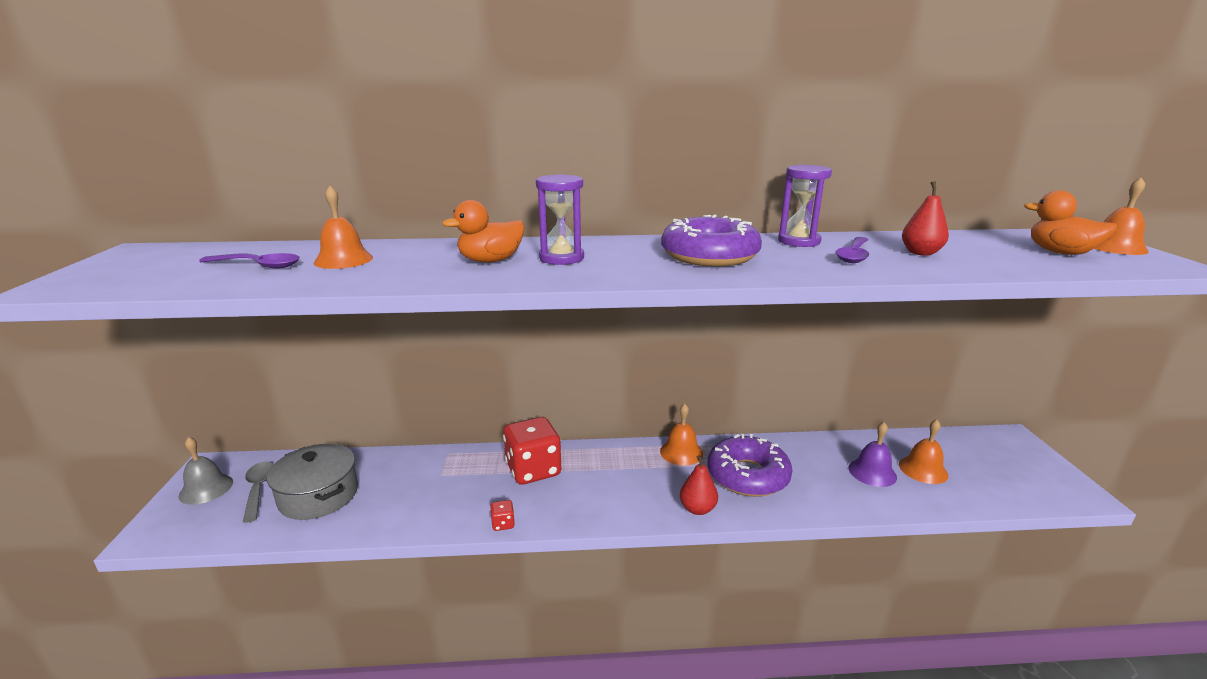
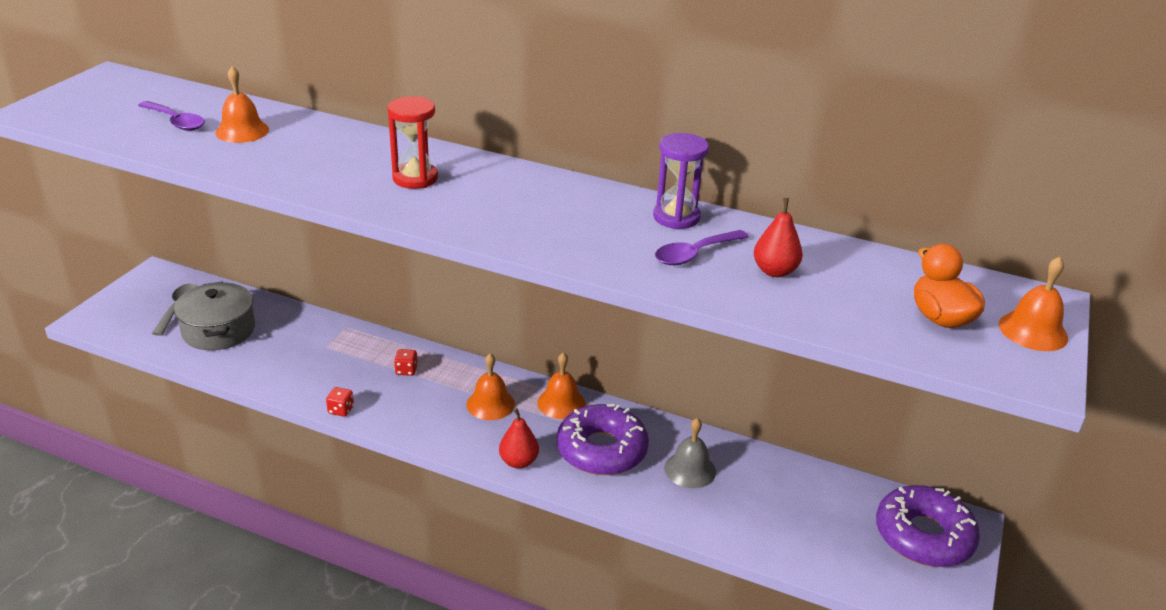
camera: 25 degrees right, 10 degrees up
(206, 488) = (142, 294): grey bell -> grey bell (690, 469)
(490, 261) = (352, 165): orange duck -> none
(533, 470) = (406, 370): red dice -> red dice, size x0.41
(561, 258) = (415, 178): purple hourglass -> red hourglass
(709, 256) = (551, 213): purple donut -> purple donut (923, 536)
(872, 472) = (737, 495): purple bell -> none
(923, 469) = (799, 514): orange bell -> orange bell (490, 404)

